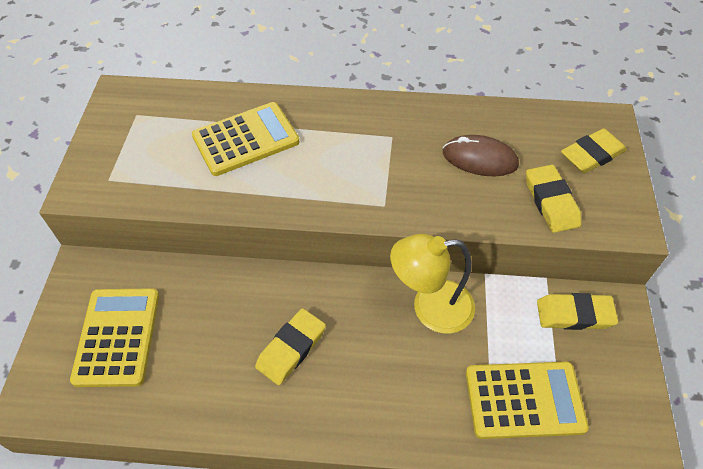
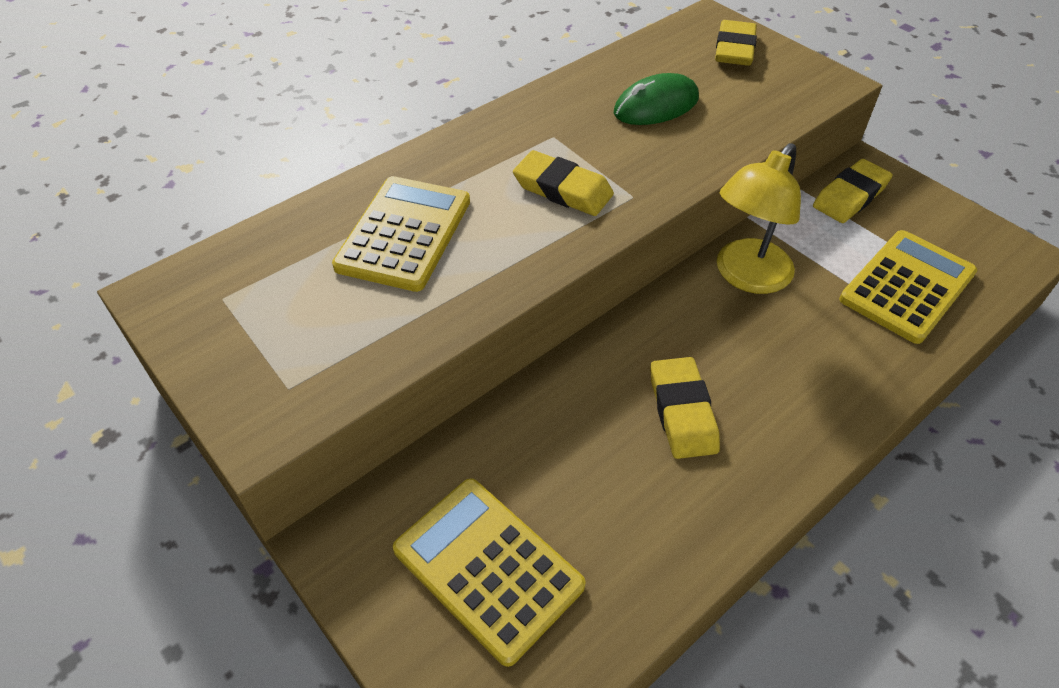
camera: 45 degrees left, 5 degrees down
(479, 159) = (656, 106): brown mouse -> green mouse
(551, 202) = (757, 102): yellow eraser -> yellow eraser (562, 189)

